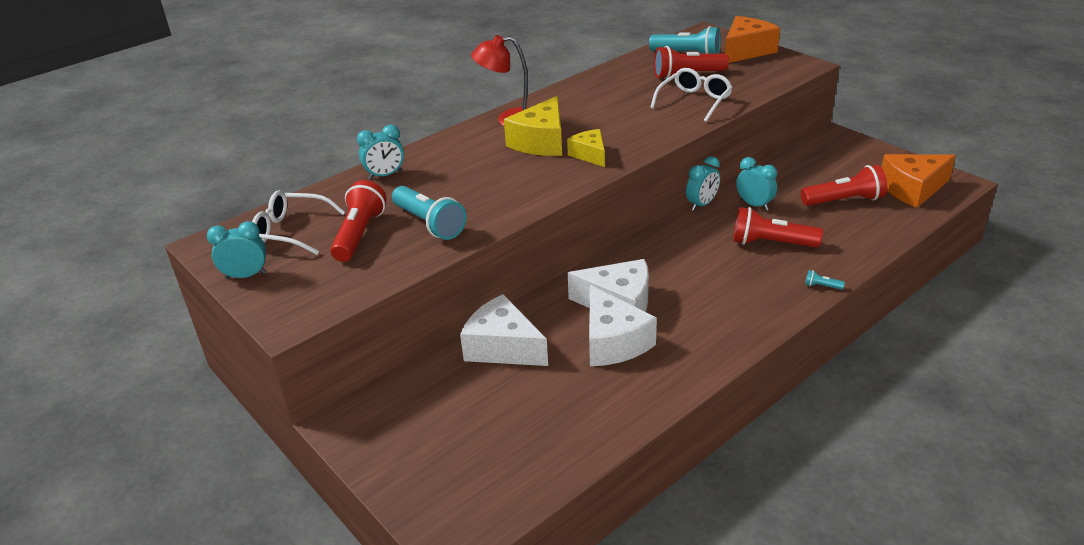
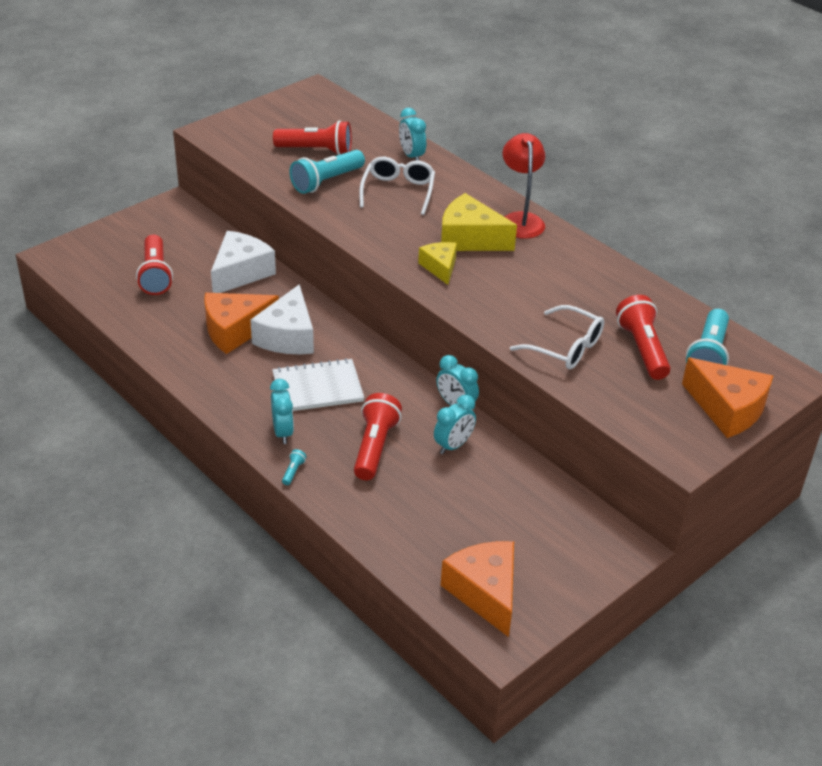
camera: 85 degrees right, 5 degrees up
(246, 276) = (269, 109): turquoise clock -> turquoise clock (282, 432)
(291, 231) = (326, 120): white glasses -> white glasses (398, 191)
(590, 155) = (440, 267): yellow cheese -> yellow cheese turned 75 degrees counterclockwise
(613, 342) = (235, 330): white cheese -> orange cheese
(697, 279) = (317, 388): none -> white notebook
(844, 201) = (459, 522): red flashlight -> red flashlight (155, 275)

